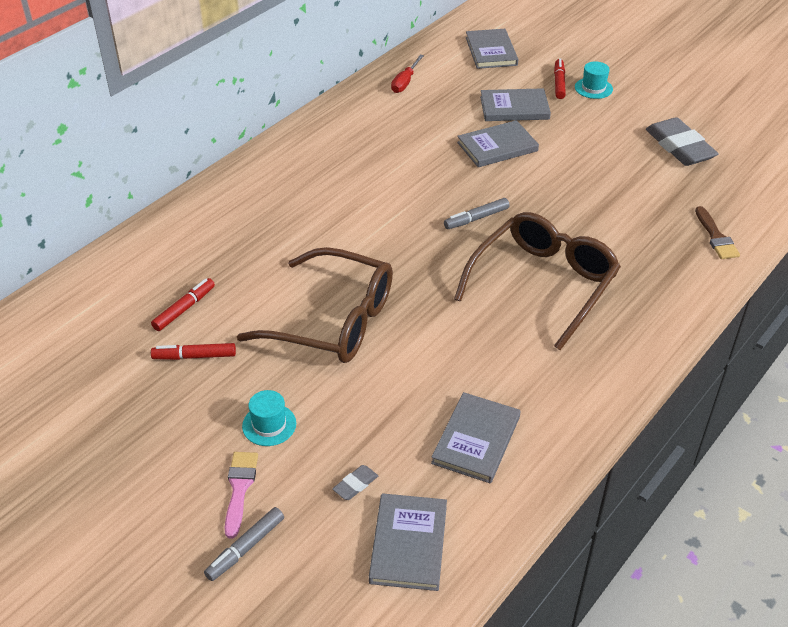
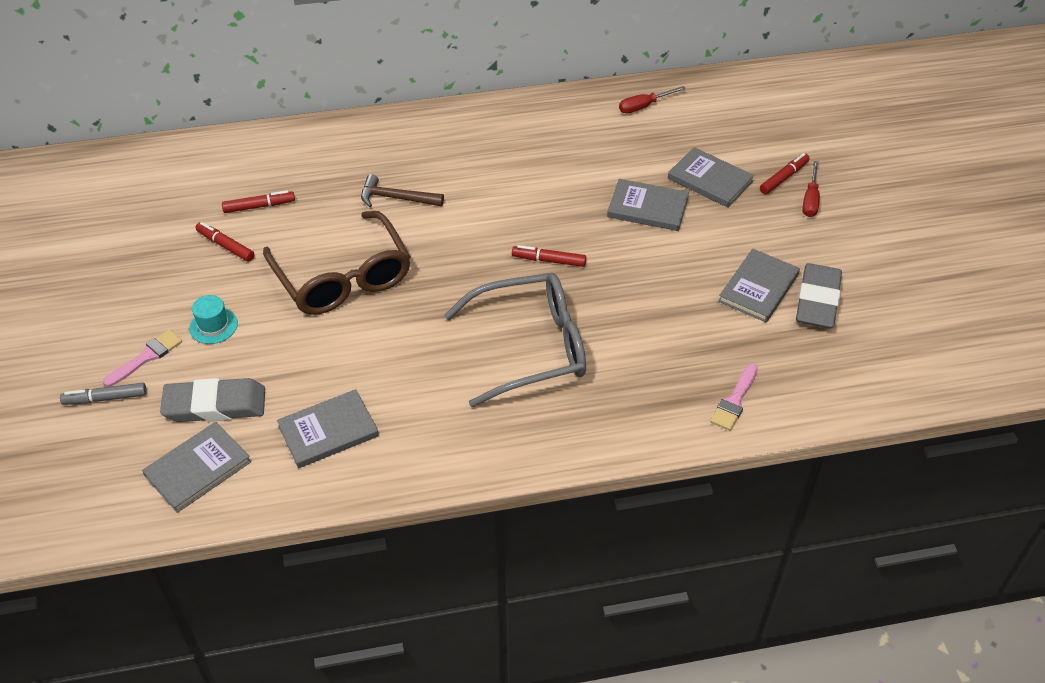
camera: 40 degrees right, 5 degrees up
(299, 239) = (396, 198): none -> brown hammer
(355, 484) = (215, 405): grey eraser -> grey eraser, size x2.33
(476, 218) = (549, 260): grey marker -> red marker
(491, 51) = (759, 115): grey book -> grey book (758, 288)
(543, 284) = (531, 347): brown glasses -> grey glasses
(593, 88) = (810, 200): turquoise hat -> red screwdriver
(716, 237) = (734, 401): brown brush -> pink brush

